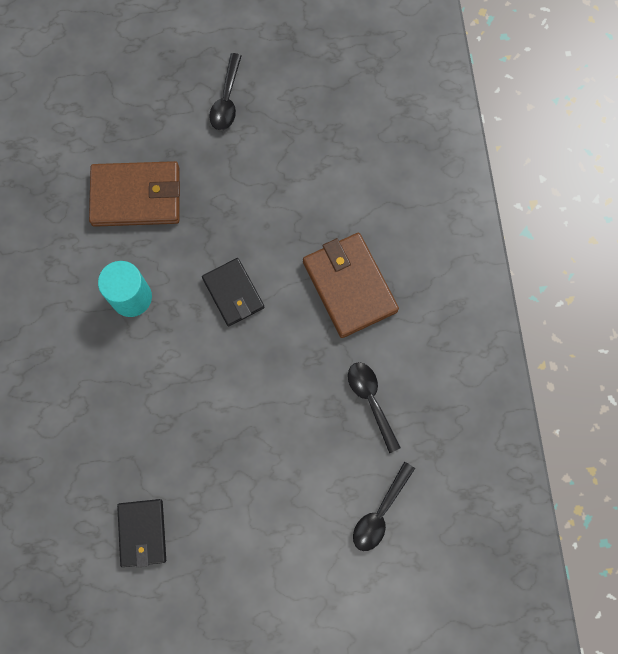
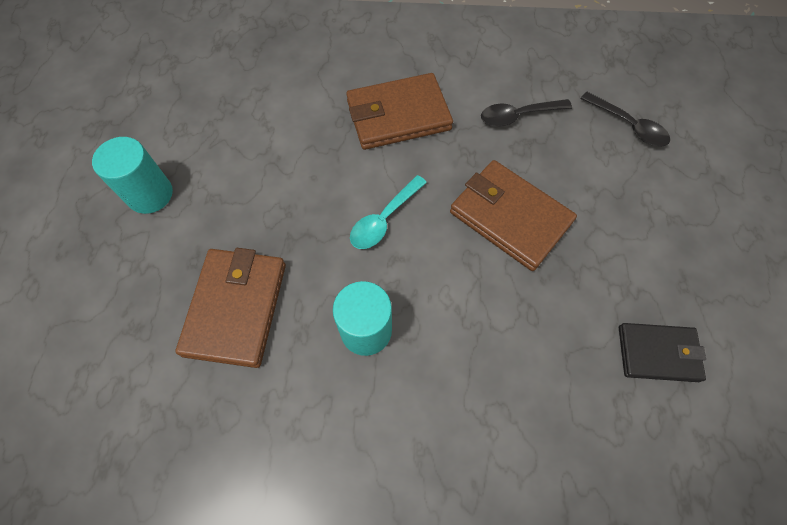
camera: 80 degrees left, 10 degrees down
(227, 100) = (150, 194): black spoon -> turquoise cylinder
(233, 293) = (384, 219): black wallet -> turquoise spoon
(253, 402) = (510, 217): none -> brown wallet

